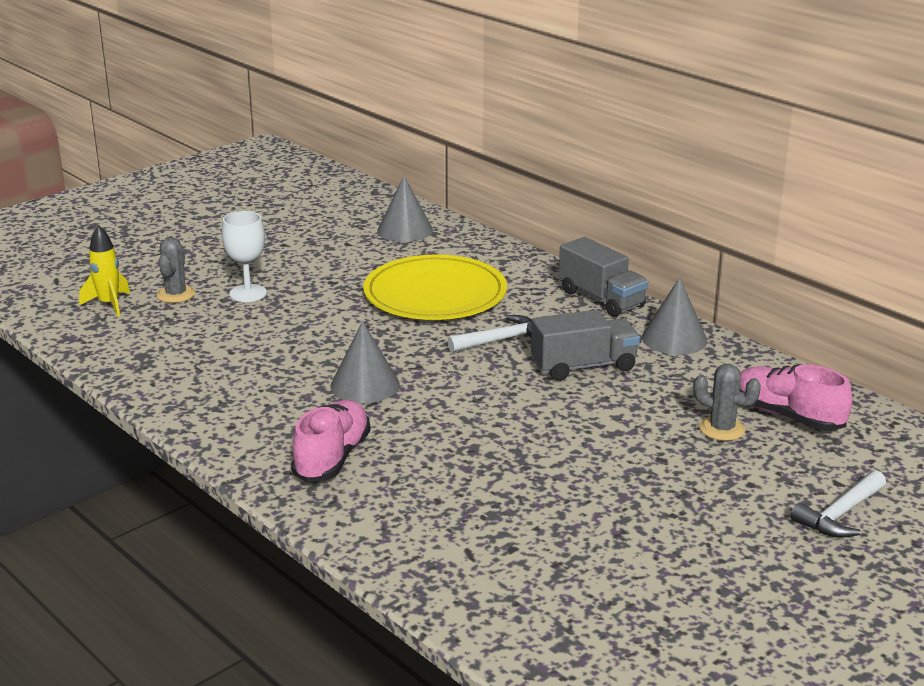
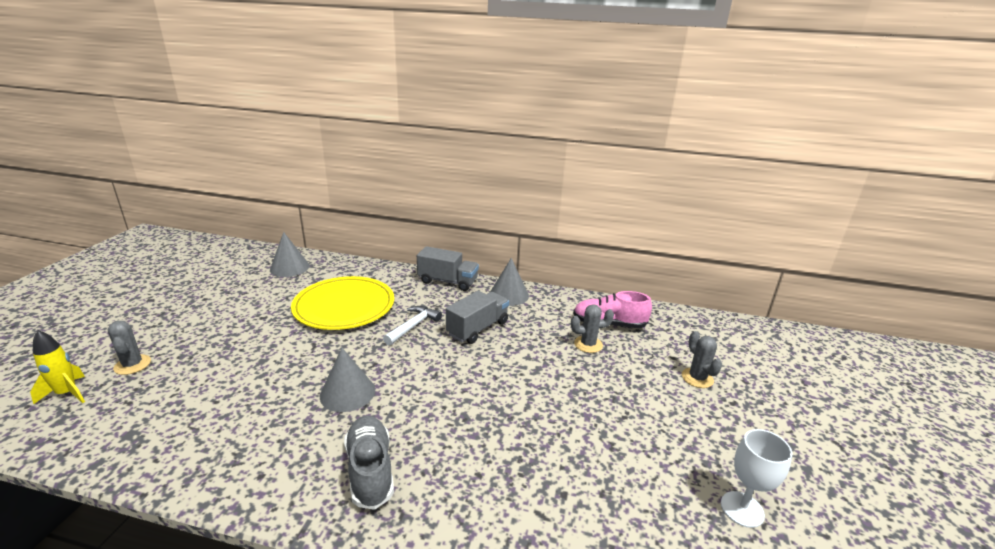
camera: 35 degrees left, 0 degrees up
(248, 293) = (199, 345): white goblet -> white goblet (742, 509)
(332, 458) = (370, 470): pink shoe -> grey shoe
(840, 515) = (697, 378): white hammer -> grey cactus

